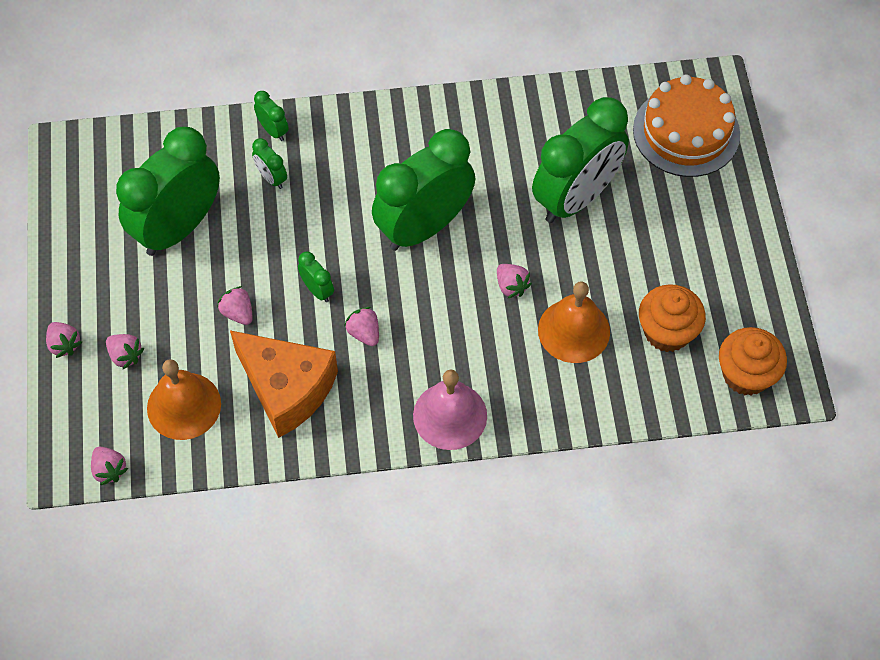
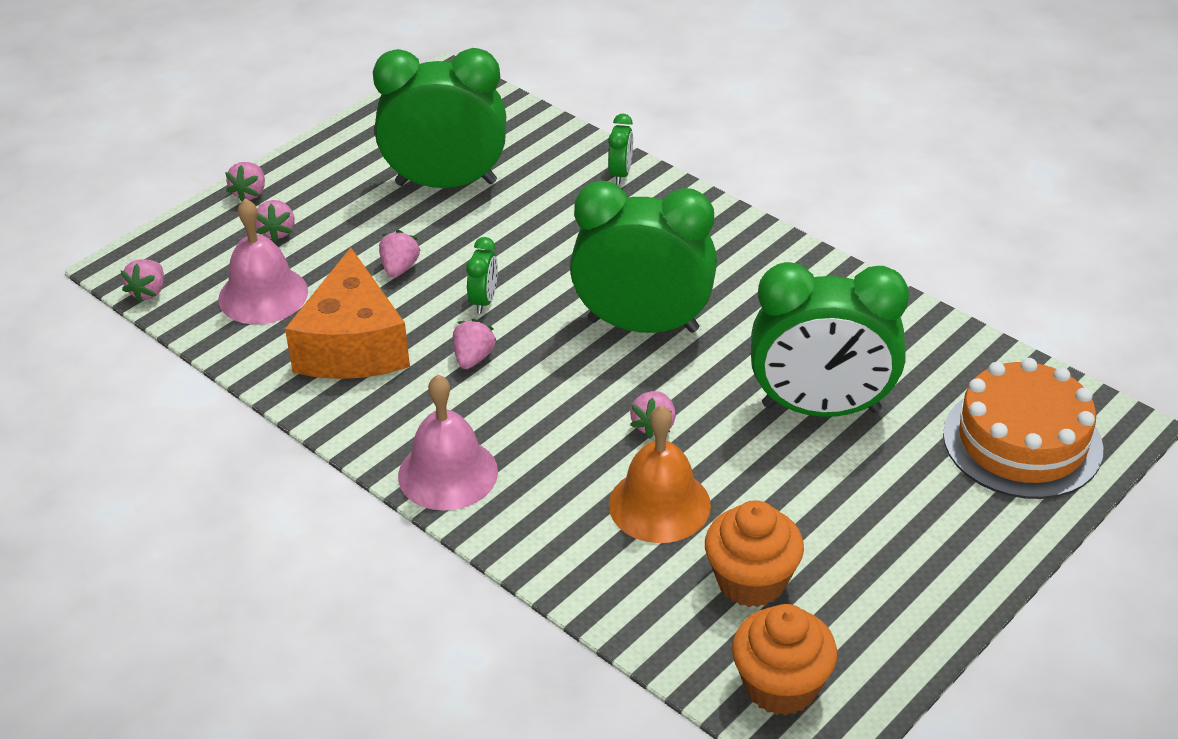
camera: 50 degrees right, 20 degrees down
(184, 405) = (263, 295): orange bell -> pink bell
(271, 178) = (569, 202): green clock -> none

